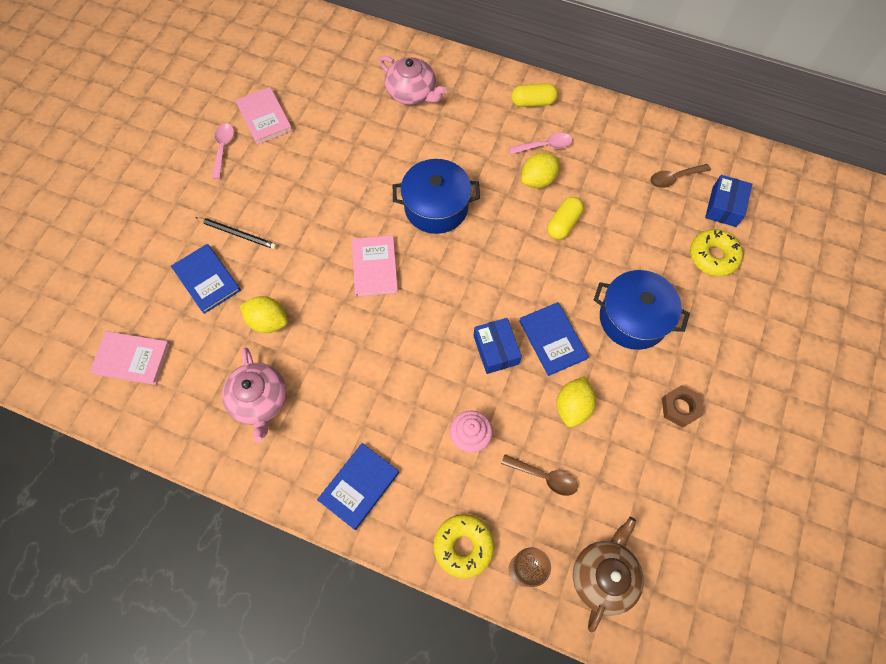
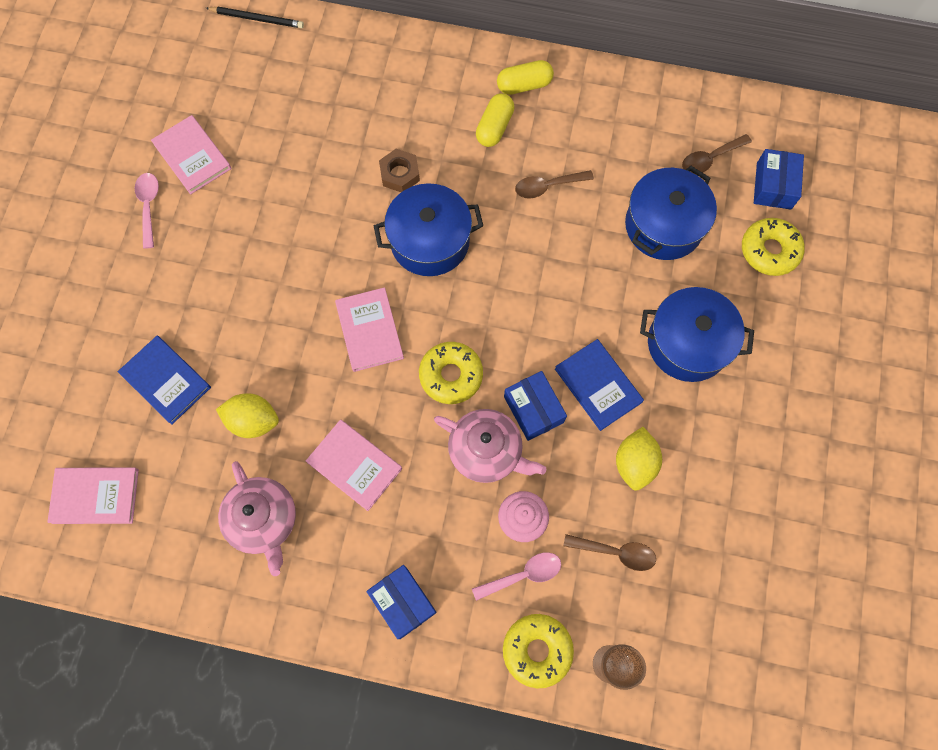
camera: 10 degrees left, 5 degrees up
(238, 234) = (192, 315): black pencil -> black pencil (257, 19)
(341, 369) = (354, 465): none -> pink book
(359, 486) = (403, 602): blue book -> blue box
(412, 93) = (372, 95): pink teapot -> pink teapot (487, 451)
(433, 312) = (451, 375): none -> yellow donut
(538, 180) = (547, 186): yellow lemon -> brown spoon
(545, 146) = (548, 141): pink spoon -> pink spoon (523, 575)
(563, 223) = (587, 238): yellow capsule -> yellow capsule (494, 127)
(603, 575) = (701, 654): brown teapot -> none
(628, 223) = (663, 225): none -> blue pot
(680, 407) = (758, 442): brown nut -> brown nut (400, 174)

